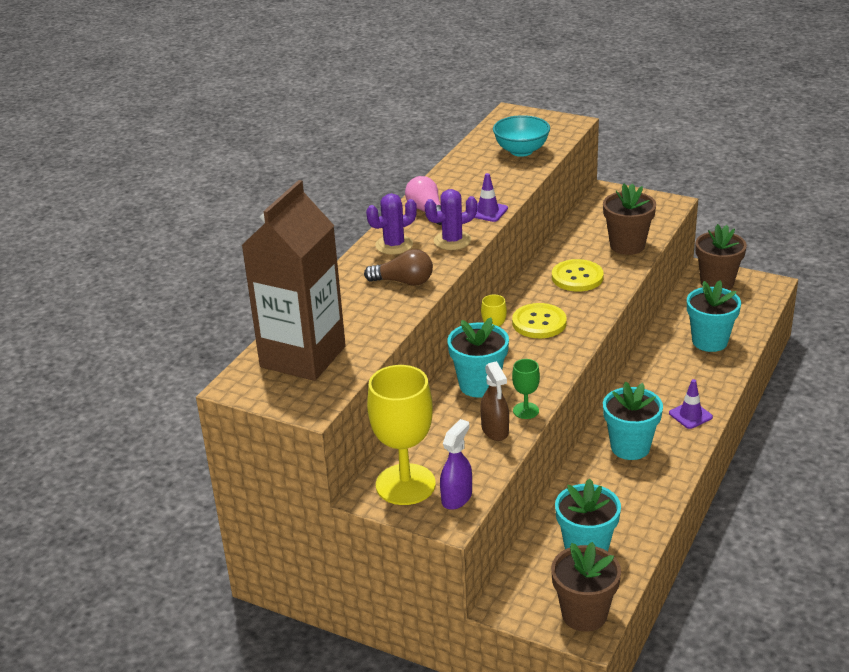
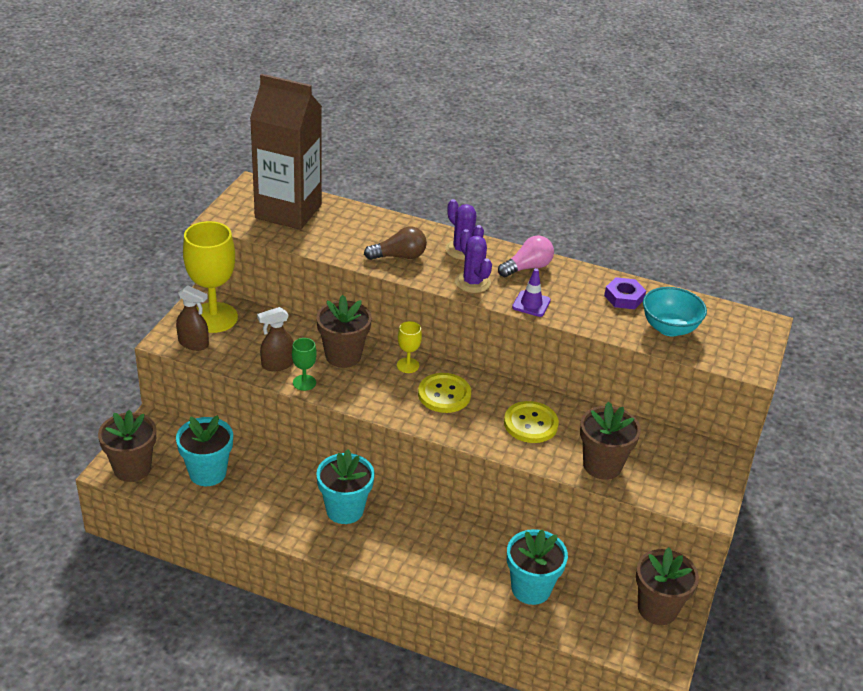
camera: 80 degrees right, 5 degrees up
(404, 282) = (399, 256): brown light bulb -> brown light bulb turned 105 degrees counterclockwise
(457, 497) = (193, 343): purple spray bottle -> brown spray bottle
(476, 167) = (624, 297): none -> purple nut
(479, 385) = (343, 356): turquoise flower pot -> brown flower pot
(690, 415) = (395, 559): purple traffic cone -> none

